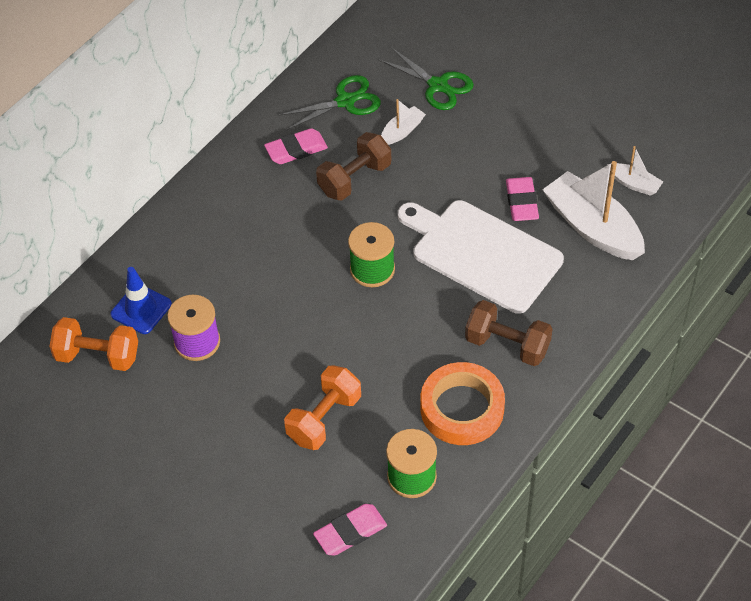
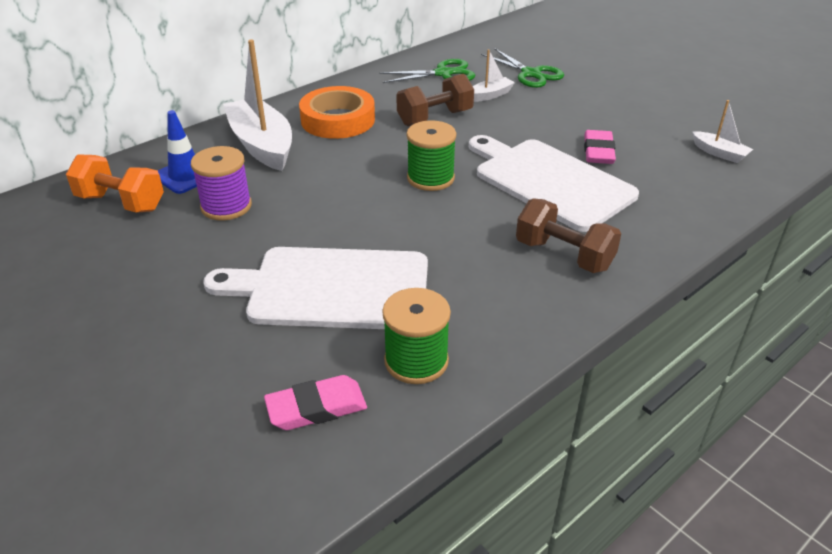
camera: 10 degrees right, 15 degrees down
(296, 149) = (387, 95): pink eraser -> none
(324, 419) = (331, 288): orange dumbbell -> white cutting board
(462, 408) = (497, 304): orange tape -> orange tape (338, 120)
(592, 227) = (672, 177): white boat -> white boat (262, 145)

